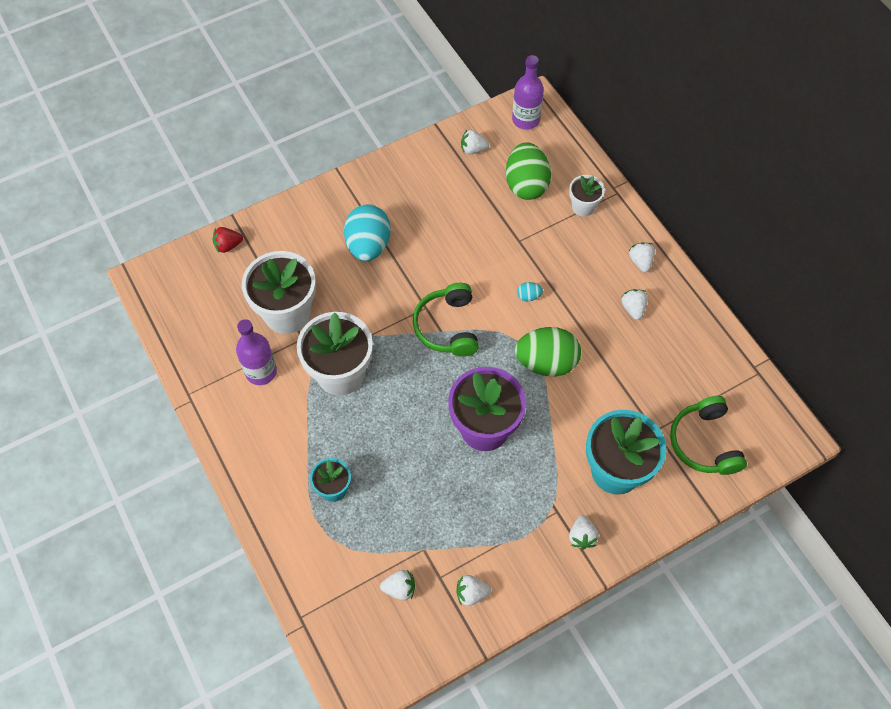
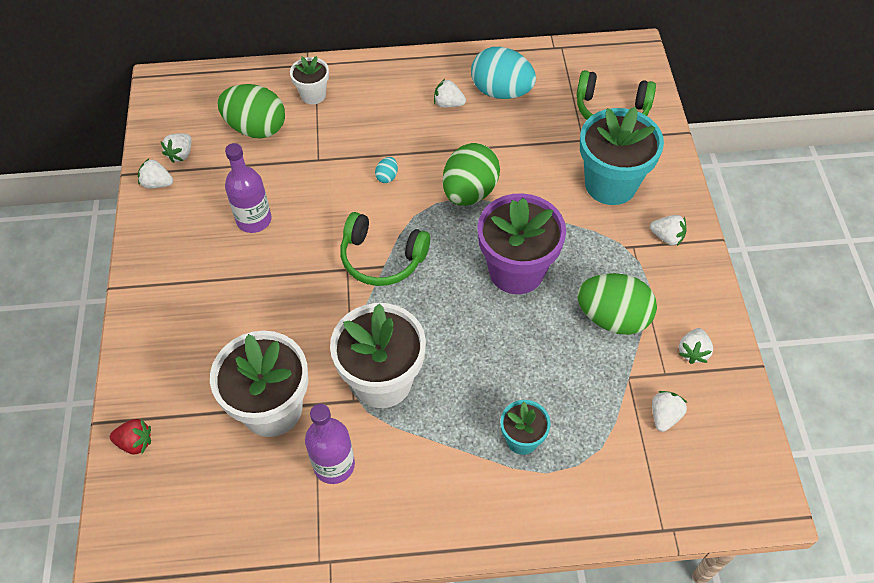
camera: 65 degrees left, 5 degrees down
(228, 245) = (135, 442): red strawberry -> red strawberry turned 90 degrees counterclockwise
(368, 245) = (235, 294): turquoise egg -> turquoise egg (501, 91)
(474, 518) = (612, 318): none -> green egg
(526, 119) = (178, 98): purple bottle -> purple bottle (254, 220)
(640, 262) = (401, 78): white strawberry -> white strawberry (157, 183)

